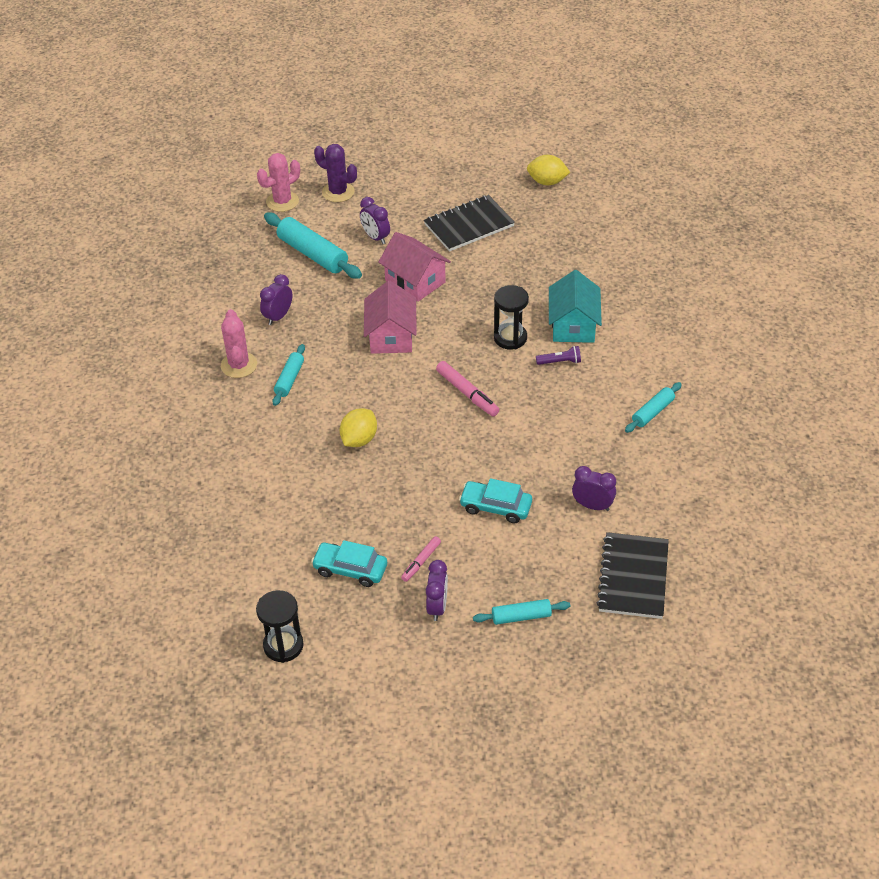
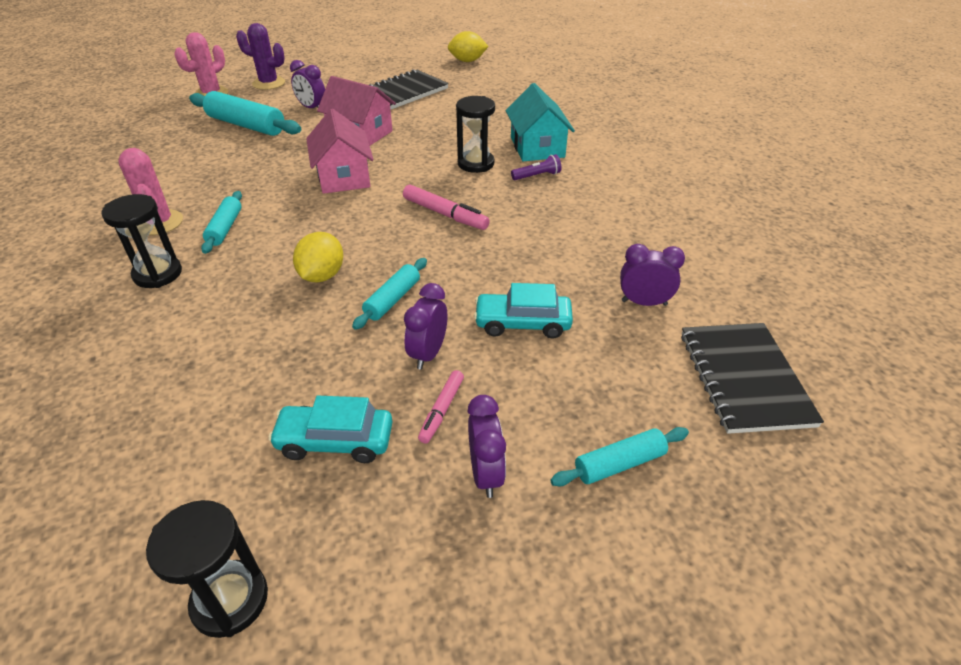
camera: 15 degrees left, 5 degrees down
(239, 417) = (158, 274): none -> black hourglass
(278, 317) = (209, 176): purple clock -> purple clock (428, 354)
(653, 412) = (659, 204): turquoise rolling pin -> turquoise rolling pin (392, 299)

